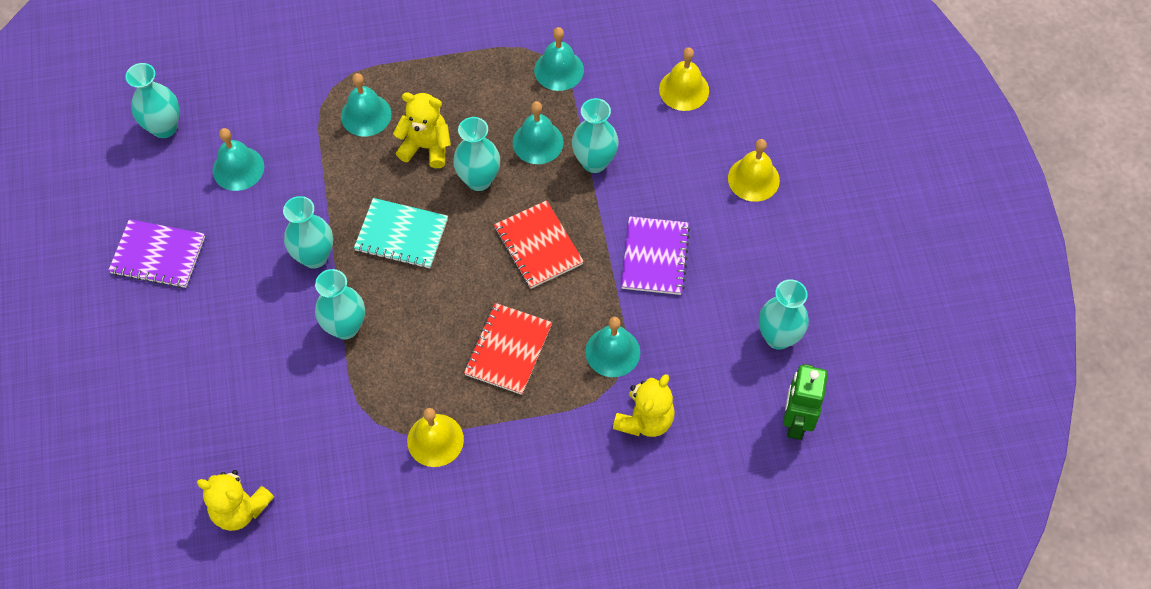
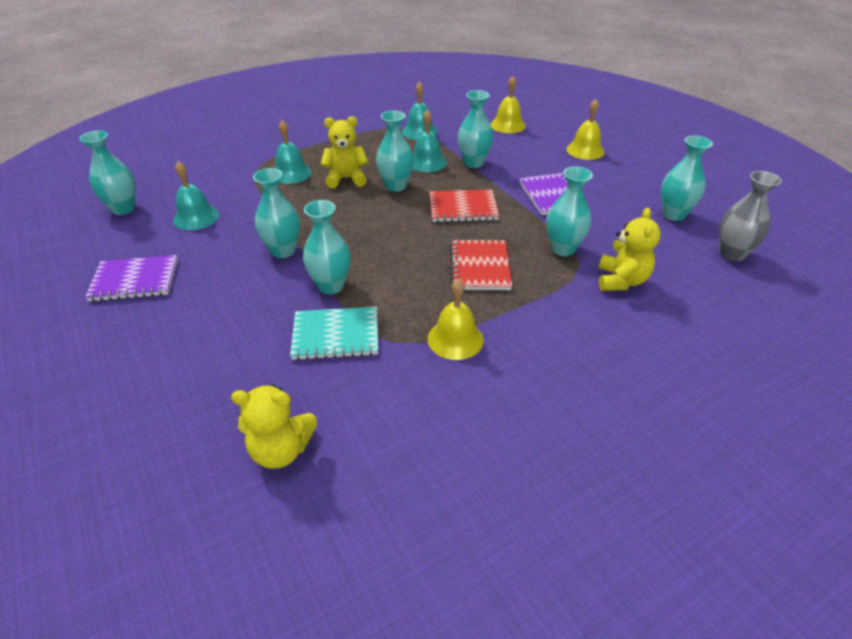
camera: 20 degrees left, 20 degrees down
(401, 235) = (352, 224): turquoise notebook -> turquoise notebook (336, 335)
(538, 246) = (463, 208): red notebook -> red notebook turned 45 degrees counterclockwise
(612, 352) = (563, 249): turquoise bell -> turquoise vase
(796, 422) = (731, 254): green robot -> grey vase

